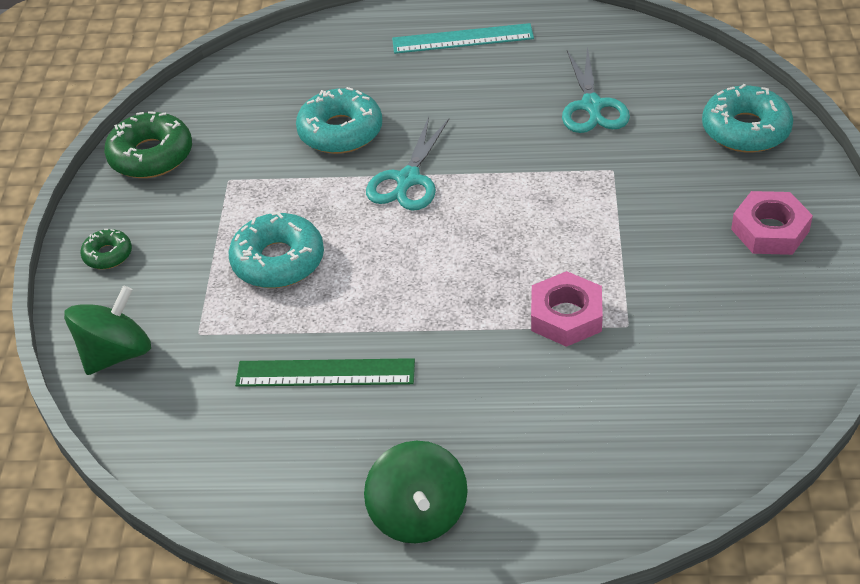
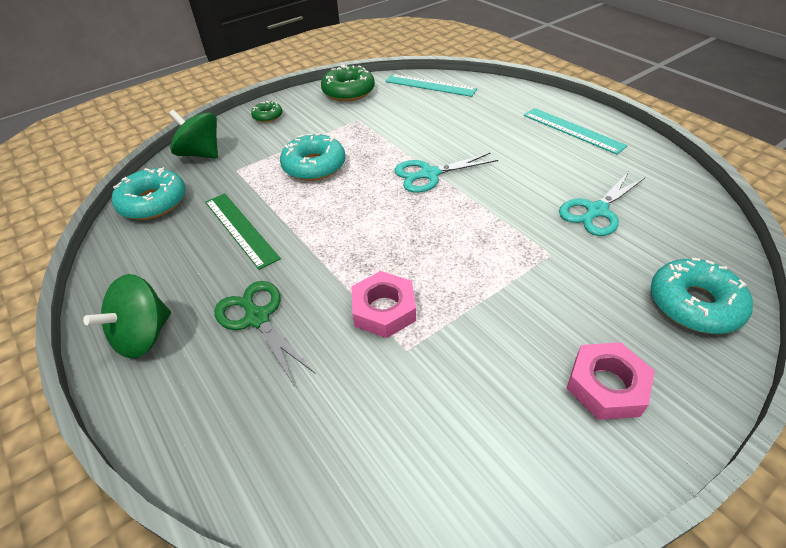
camera: 50 degrees right, 0 degrees up
(116, 353) = (201, 154): green spinning top -> green spinning top turned 150 degrees counterclockwise
(237, 83) = (430, 85): none -> turquoise ruler
(340, 131) = (437, 132): turquoise donut -> turquoise donut (153, 202)
(484, 413) = (257, 318): none -> green scissors

